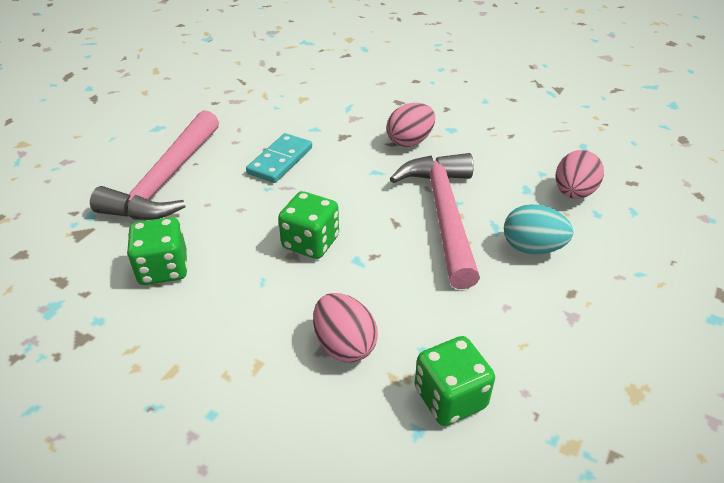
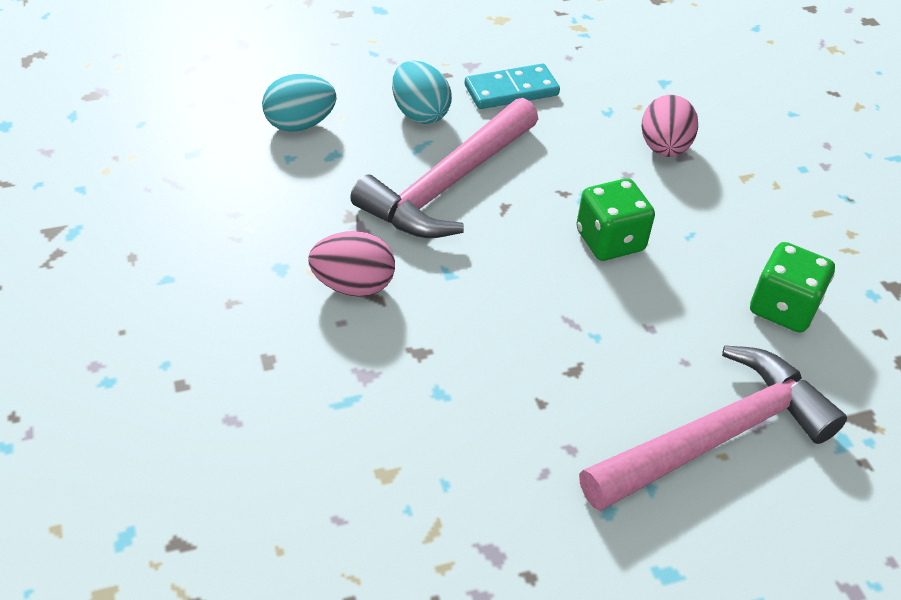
camera: 140 degrees left, 5 degrees up
(280, 161) = (541, 367): turquoise domino -> turquoise domino (511, 90)
(450, 398) = (622, 82): green dice -> none
(573, 193) = (300, 124): pink egg -> turquoise egg

